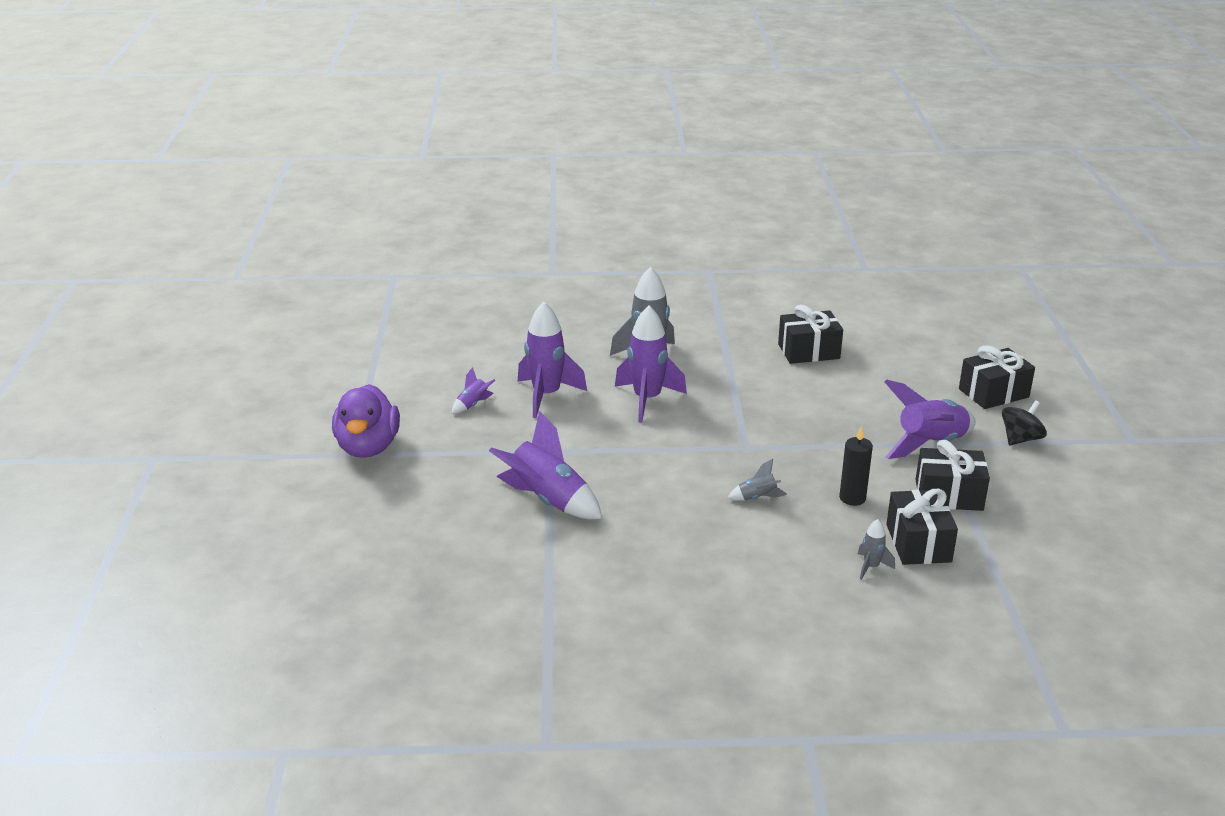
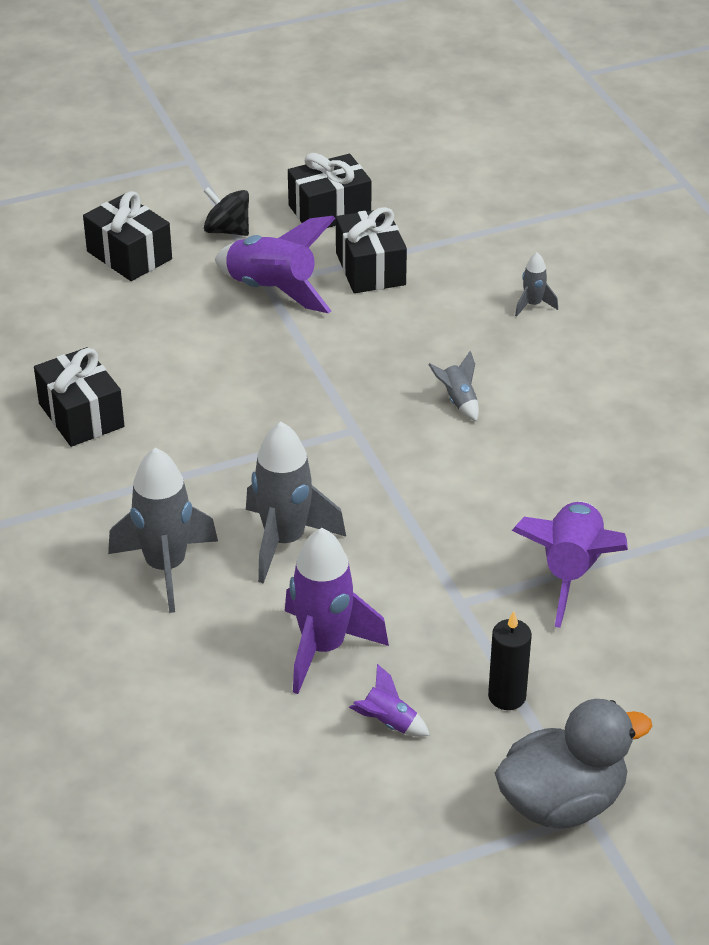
camera: 110 degrees left, 10 degrees up
(368, 447) = (562, 802): purple duck -> grey duck
(647, 400) = (285, 541): purple rocket -> grey rocket
(852, 498) = (416, 332): black candle -> black candle (507, 696)
(918, 543) = (472, 280): black gift -> black gift (329, 211)

